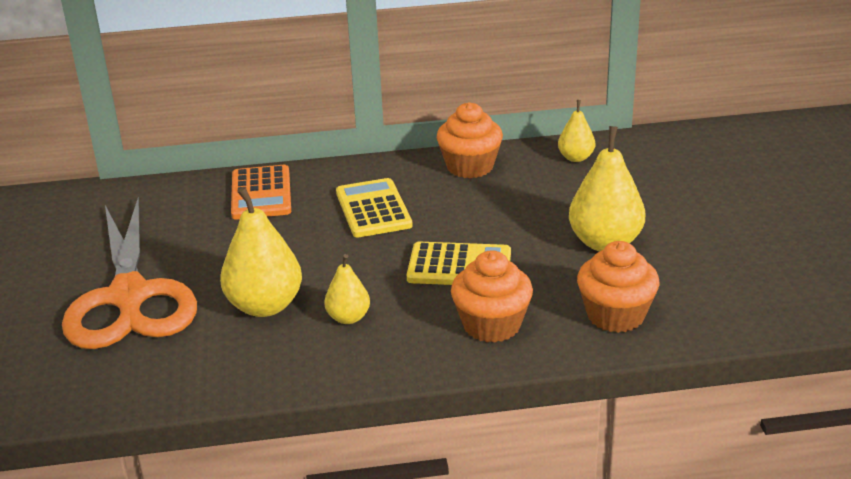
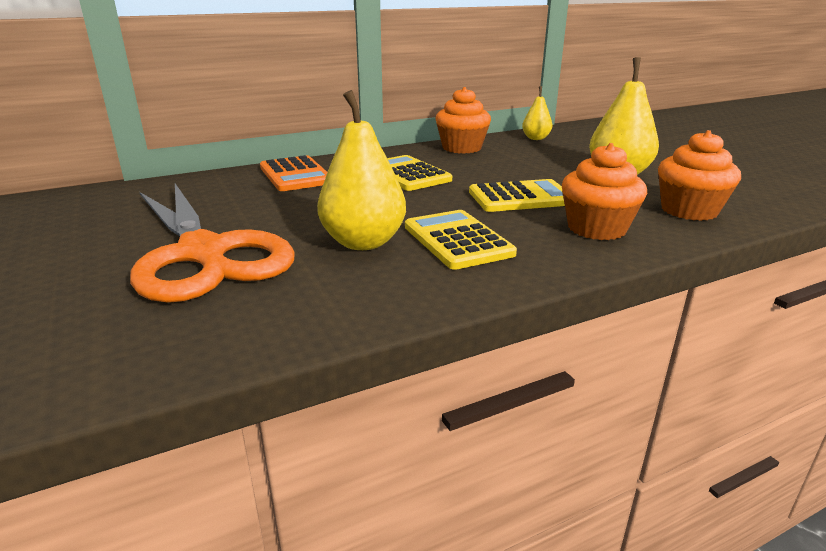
camera: 20 degrees left, 5 degrees down
(348, 318) = (457, 240): yellow pear -> yellow calculator

